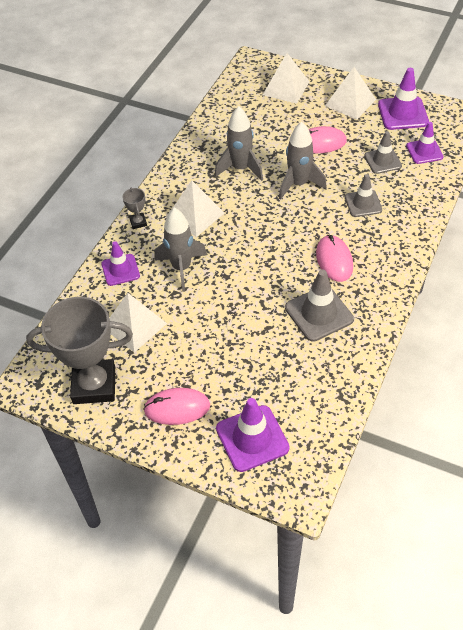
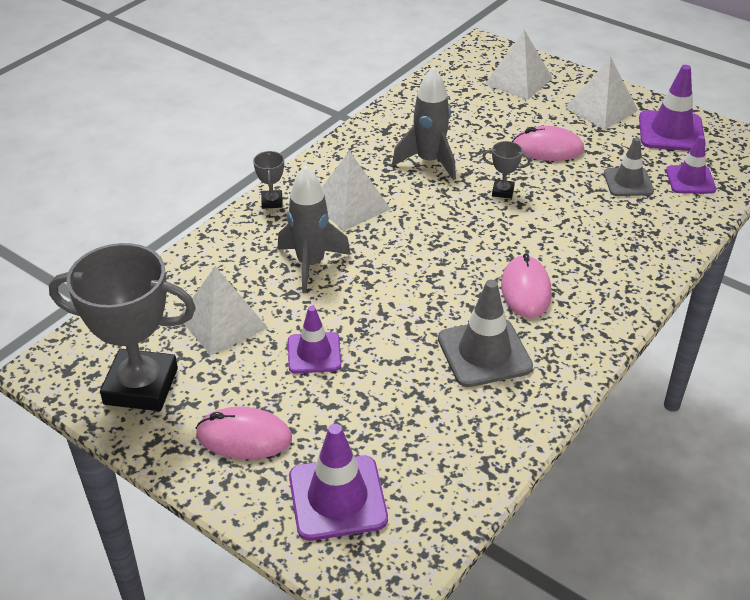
camera: 10 degrees right, 10 degrees down
(120, 270) = (228, 253): purple traffic cone -> purple traffic cone (314, 353)
(298, 184) = (503, 191): grey rocket -> grey trophy
(363, 203) = (586, 228): grey traffic cone -> none

